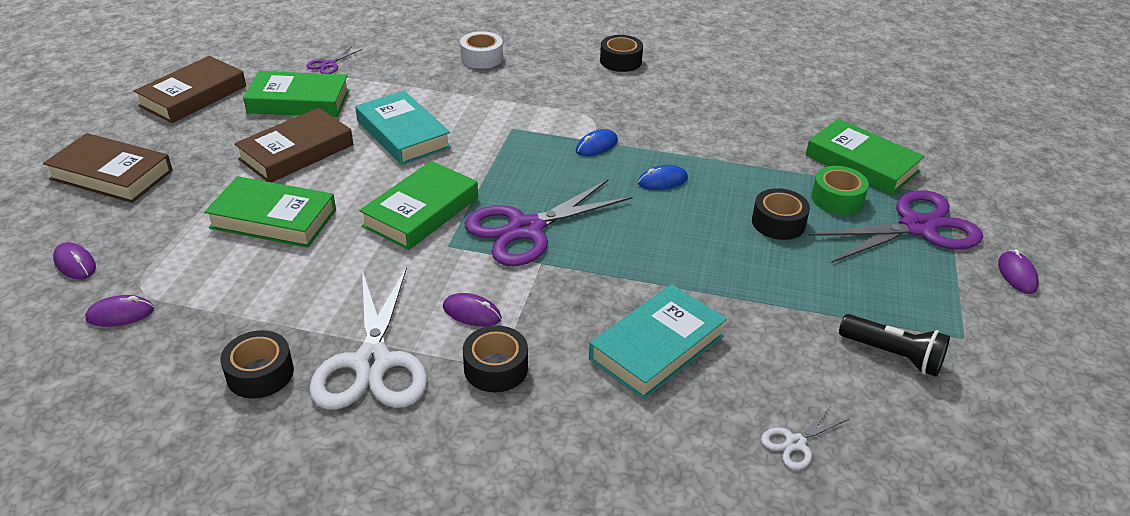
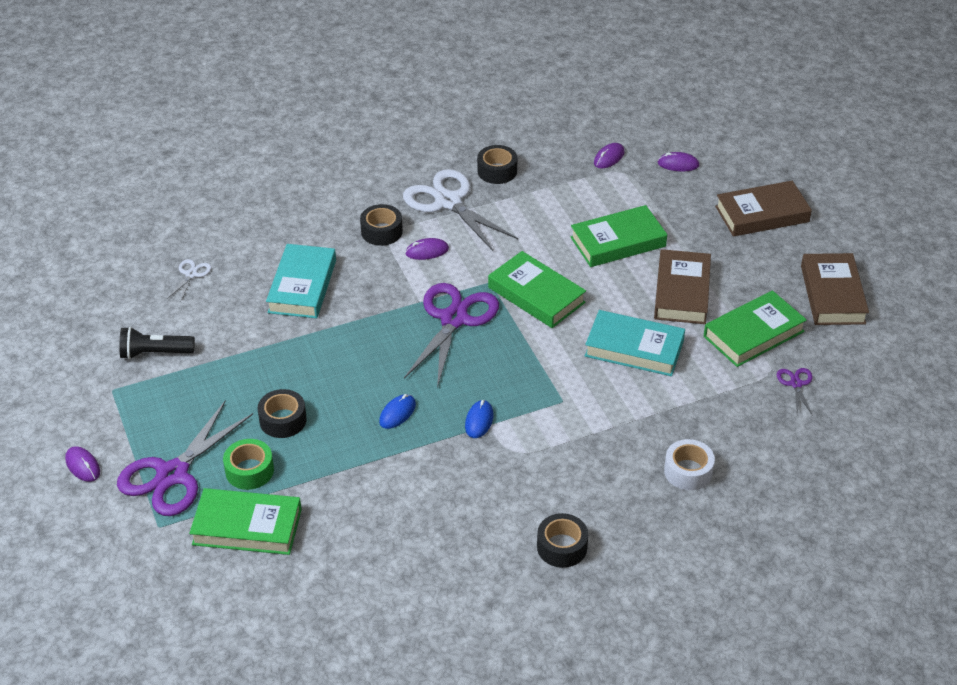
camera: 145 degrees right, 5 degrees up
(421, 212) = (536, 295): green book -> green book turned 45 degrees counterclockwise

